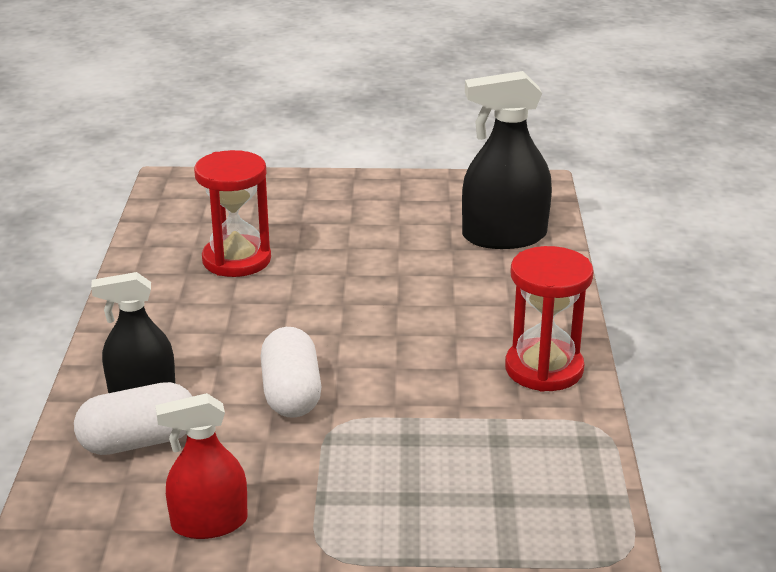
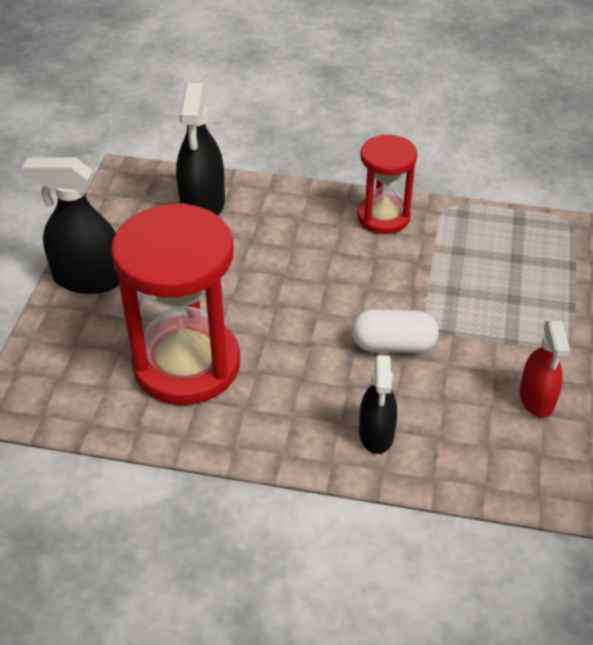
camera: 80 degrees left, 15 degrees up
(139, 441) = (442, 436): white capsule -> none
(236, 260) = (186, 364): red hourglass -> red hourglass, size x1.75
(352, 190) = (88, 279): none -> black spray bottle

